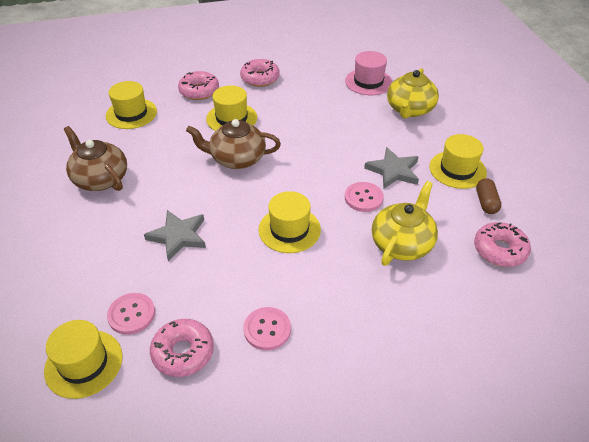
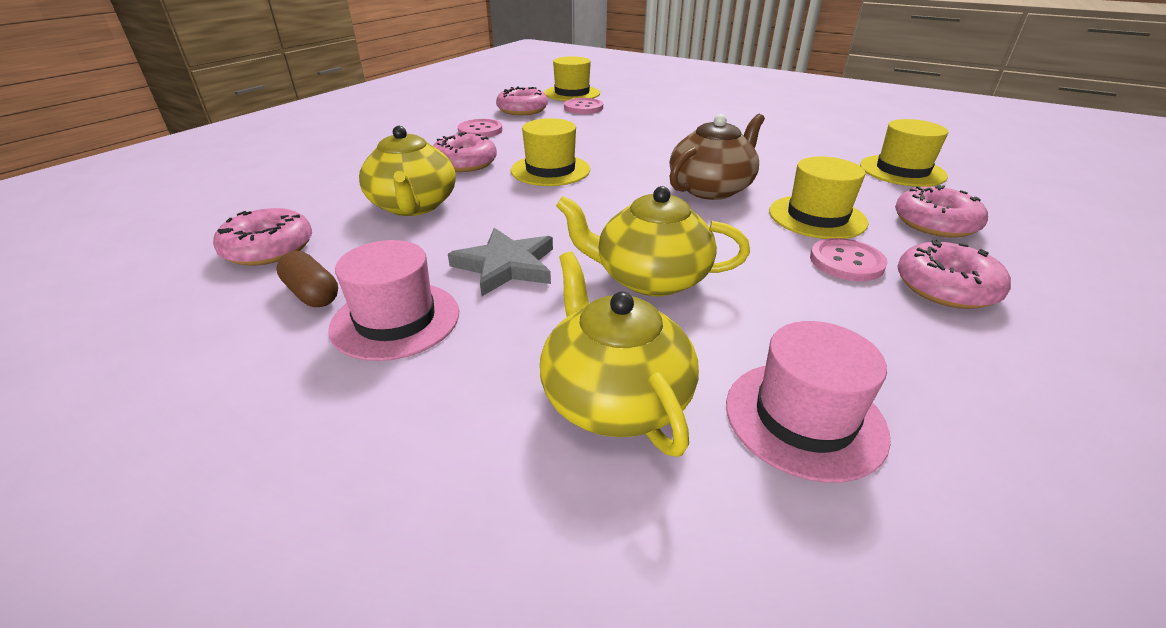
camera: 135 degrees right, 10 degrees down
(100, 179) = (772, 132): brown teapot -> none
(178, 236) = (633, 135): grey star -> none
(331, 276) = (465, 163): none -> pink donut
(346, 133) = (650, 278): none -> yellow teapot
(363, 198) = (509, 221): pink button -> pink button (846, 262)
(457, 169) = (396, 320): yellow hat -> pink hat

